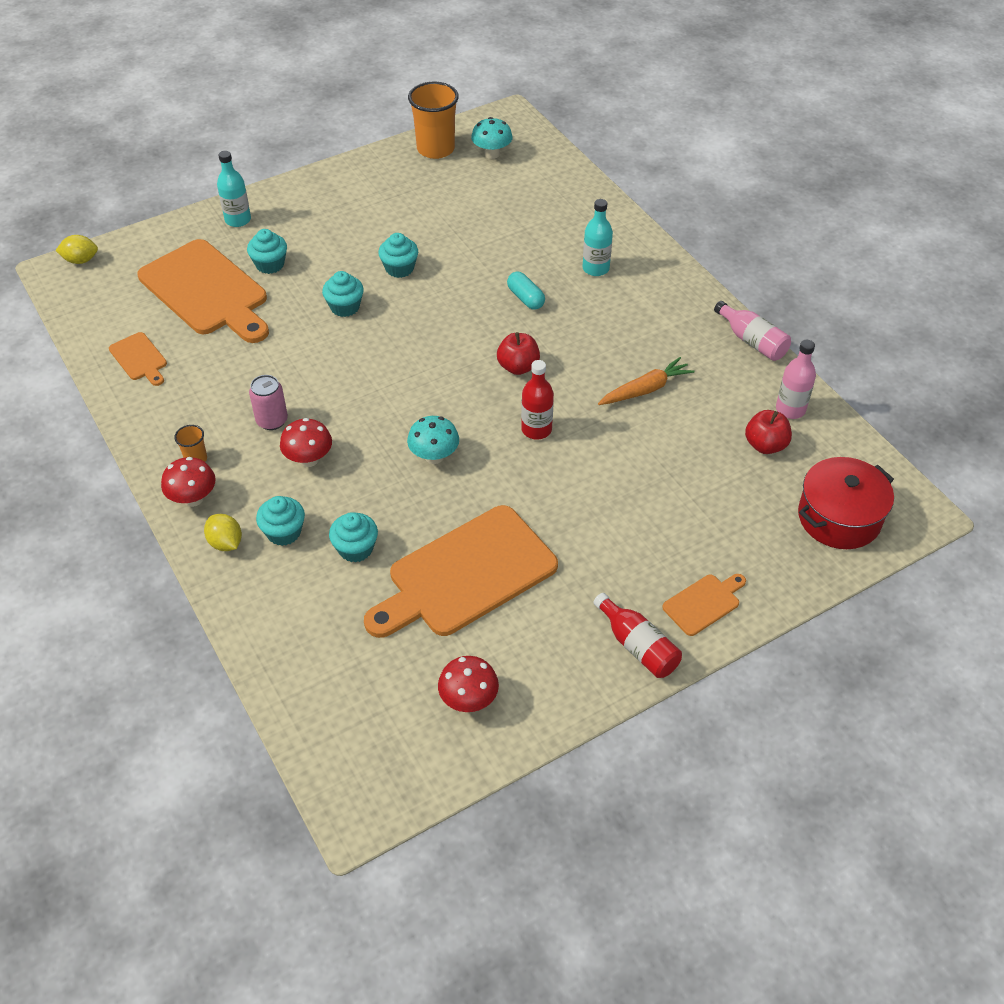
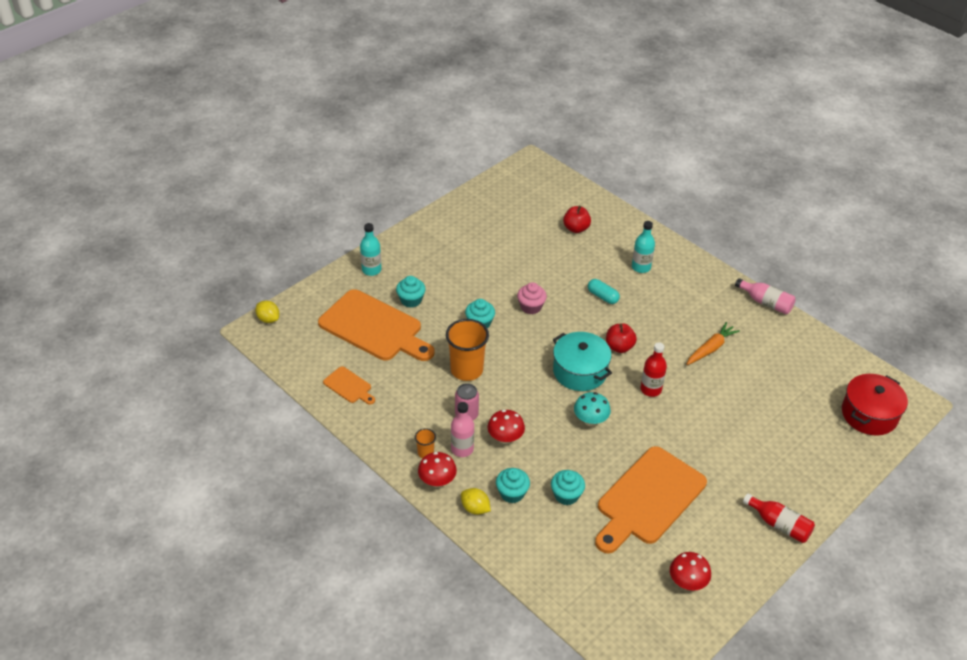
camera: 15 degrees left, 5 degrees down
(81, 260) = (268, 319): yellow lemon -> yellow lemon turned 60 degrees clockwise
(399, 268) = (505, 288): turquoise cupcake -> none
(422, 297) = (531, 307): none -> pink cupcake
(435, 149) = (490, 194): orange cup -> orange cup (466, 370)
(449, 390) = (580, 371): none -> turquoise pot
(492, 154) = (532, 192): turquoise mushroom -> none
(704, 603) = (809, 488): orange cutting board -> none
(765, 445) = (803, 374): red apple -> red apple (576, 228)
(790, 409) = (809, 346): pink bottle -> pink bottle (462, 449)

